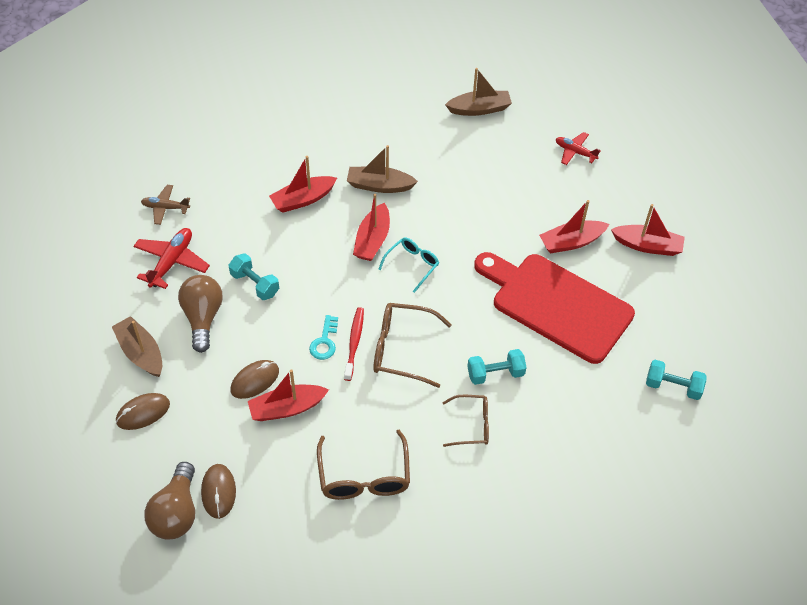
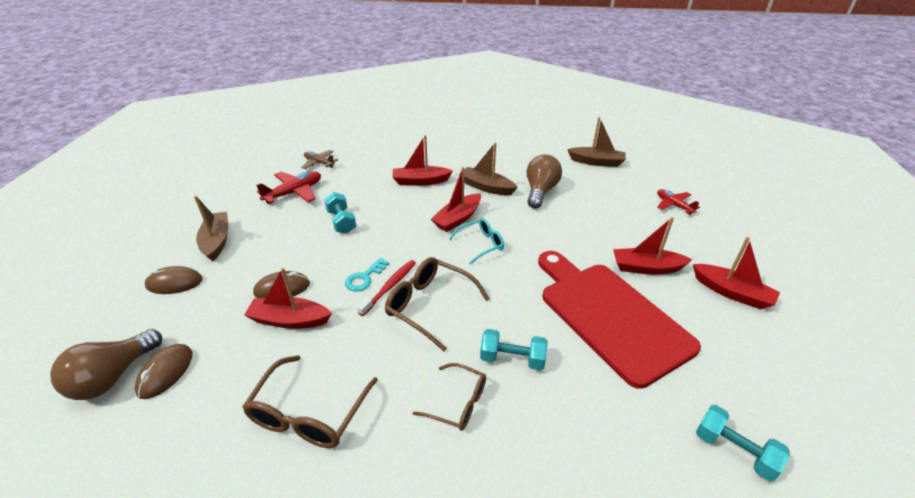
camera: 25 degrees right, 15 degrees down
(203, 318) = (283, 232): brown light bulb -> brown light bulb (540, 191)

